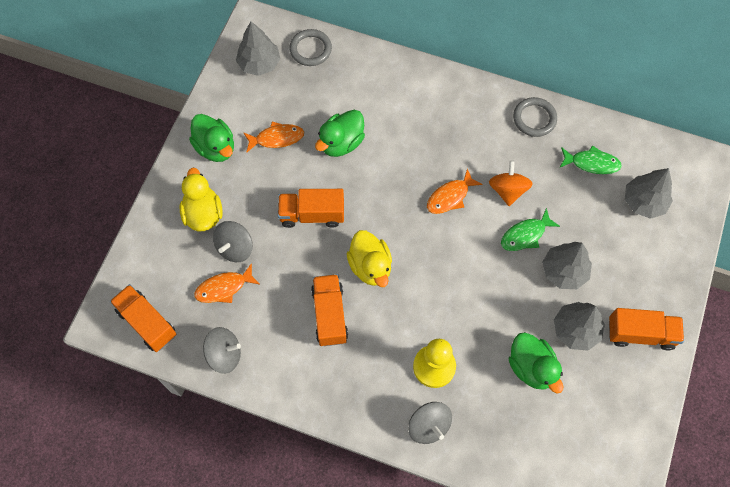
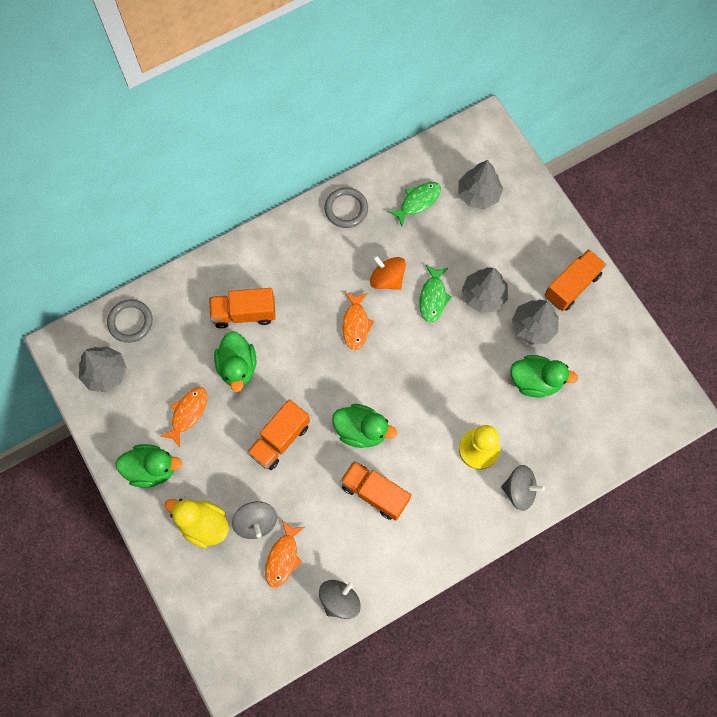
camera: 50 degrees left, 5 degrees up
(147, 323) = (261, 642): orange truck -> orange truck (244, 313)
(370, 266) = (361, 430): yellow duck -> green duck

